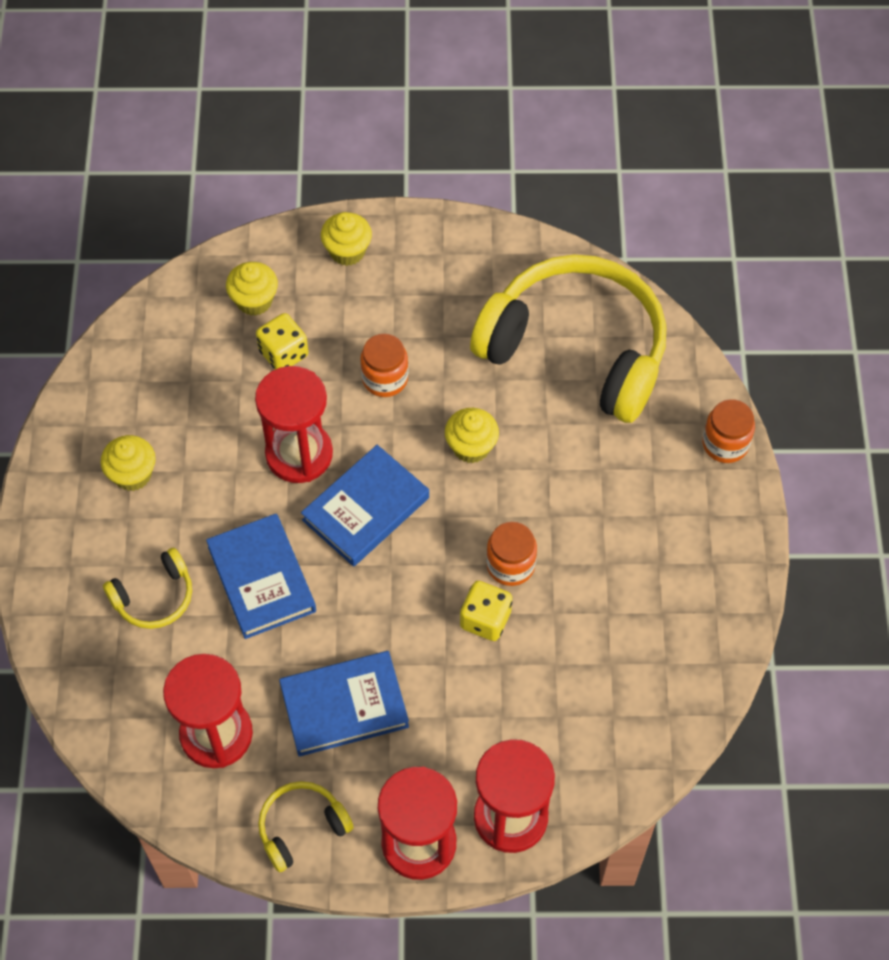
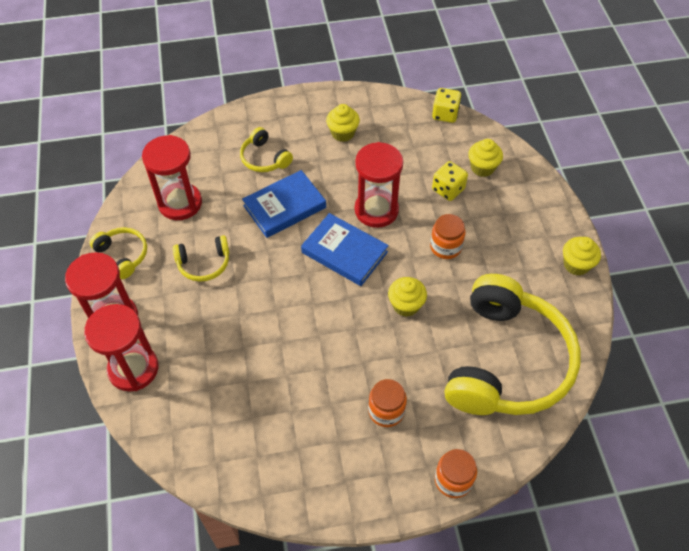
camera: 80 degrees right, 5 degrees down
(344, 706) = (204, 263): blue book -> yellow headphones
(347, 251) = (539, 210): yellow cupcake -> yellow cupcake (576, 265)
(485, 619) = (275, 333): yellow dice -> yellow dice (445, 114)
(510, 565) = (319, 342): orange jar -> orange jar (386, 411)

